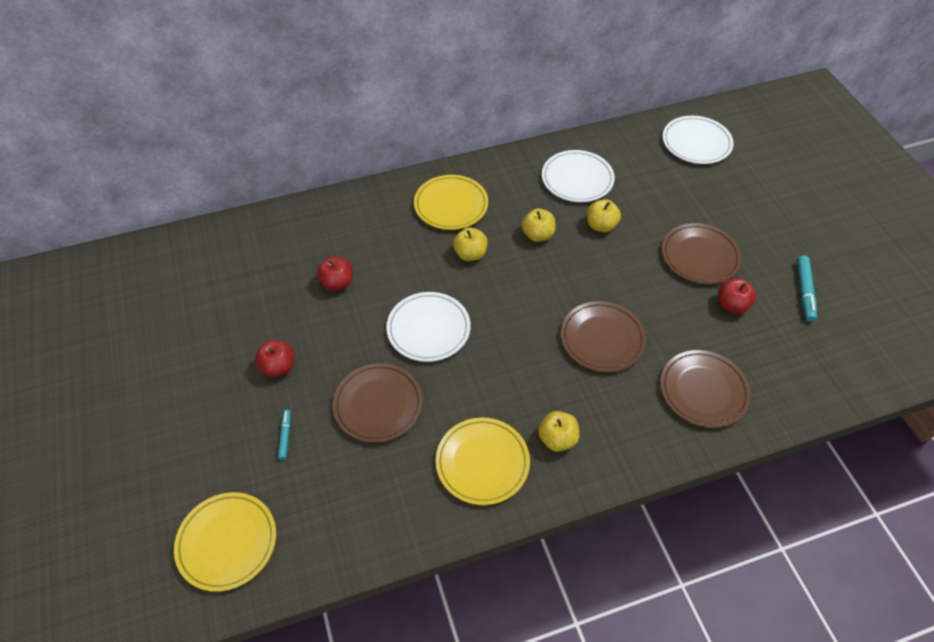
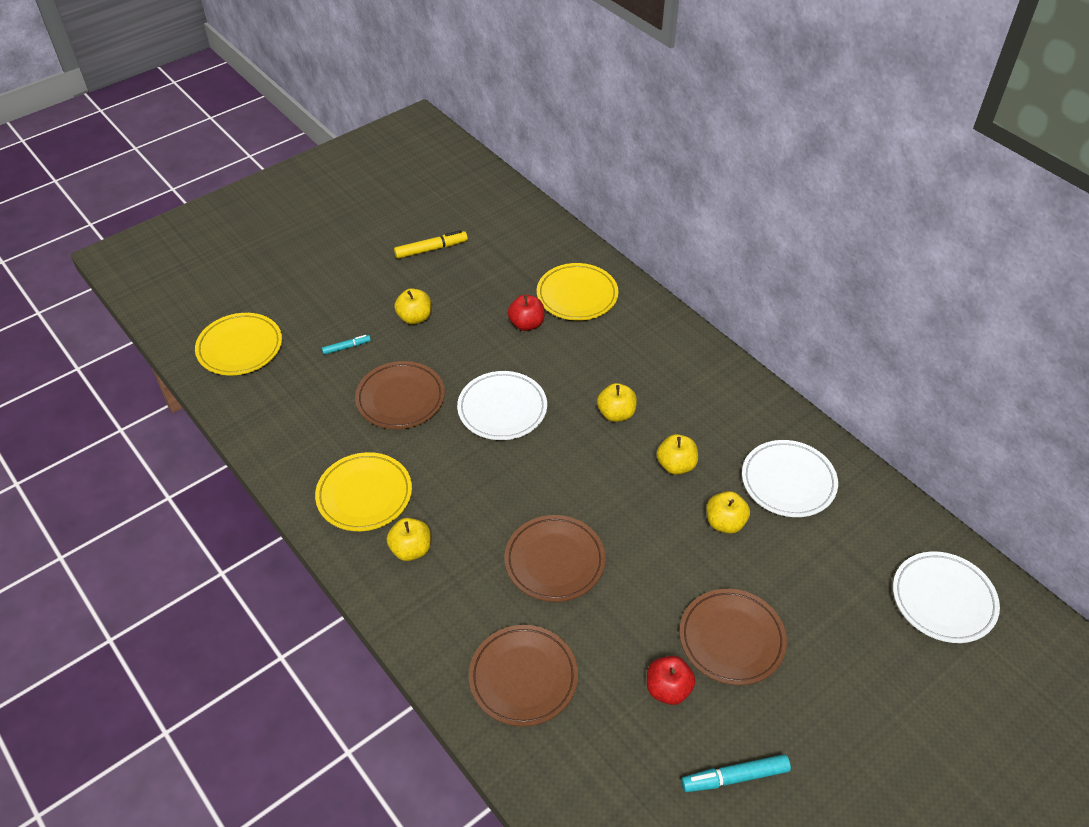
camera: 70 degrees right, 5 degrees down
(191, 329) = (431, 249): none -> yellow marker
(278, 367) = (415, 318): red apple -> yellow apple
(451, 205) = (677, 378): yellow plate -> yellow plate (577, 295)

